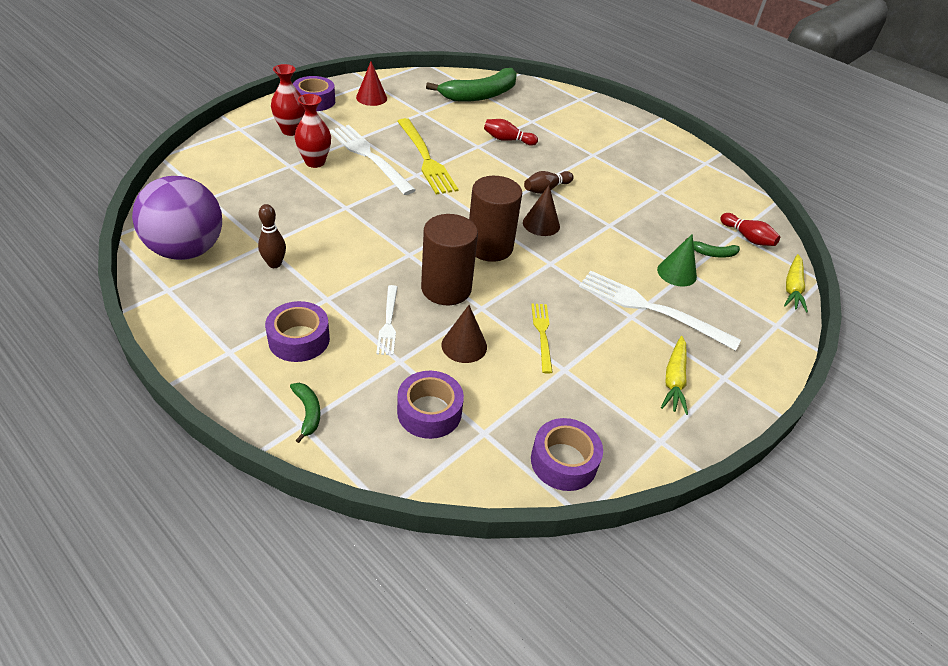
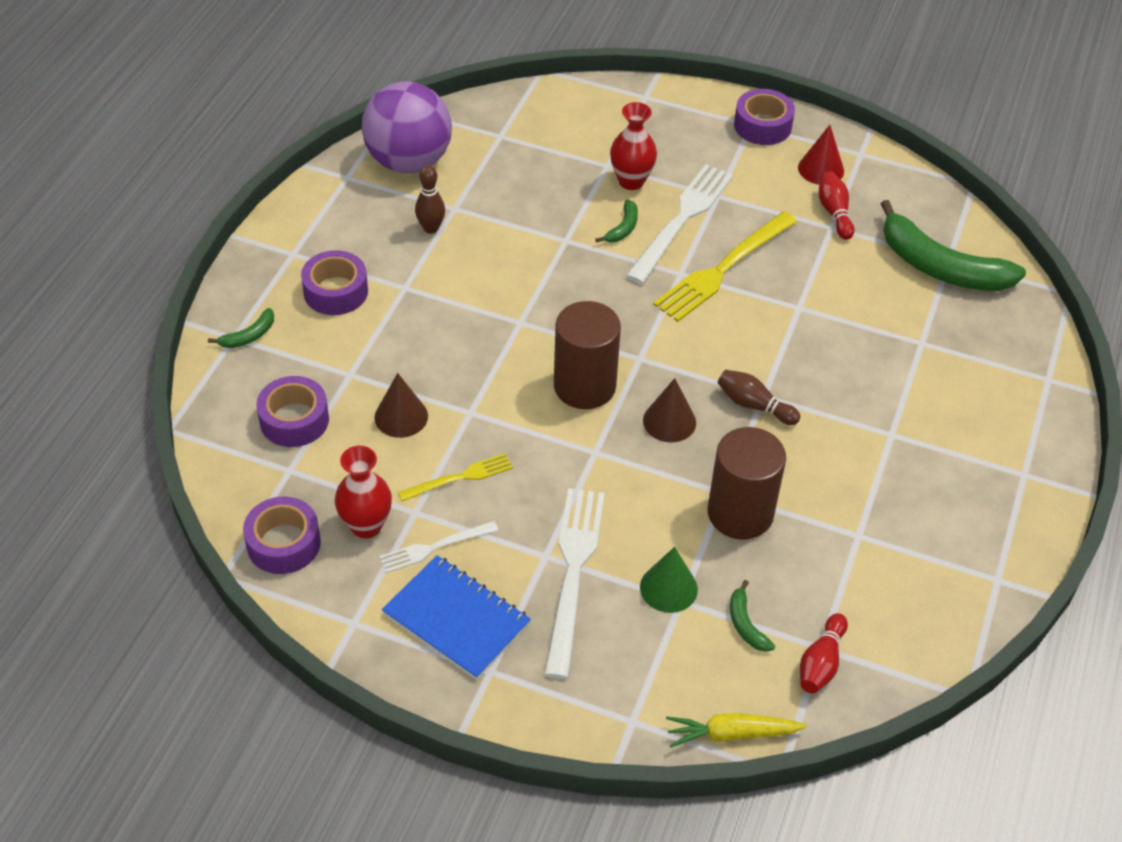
camera: 70 degrees right, 5 degrees up
(291, 130) = (678, 136): red vase -> red vase (366, 526)
(356, 180) = (623, 228): none -> green banana
(388, 322) = (399, 345): white fork -> white fork (435, 547)
(446, 289) = (482, 372): brown cylinder -> brown cylinder (740, 513)
(507, 140) = (843, 331): red bowling pin -> red bowling pin (834, 212)
(674, 380) = (456, 619): yellow carrot -> blue notebook

